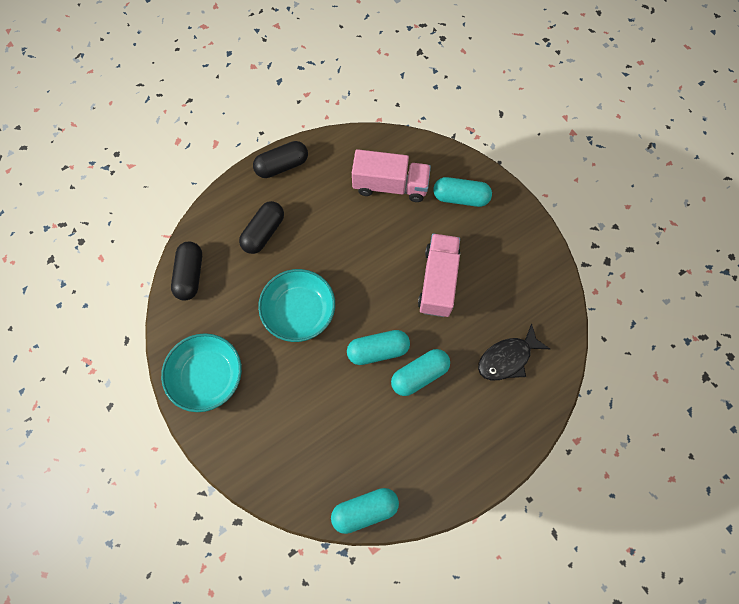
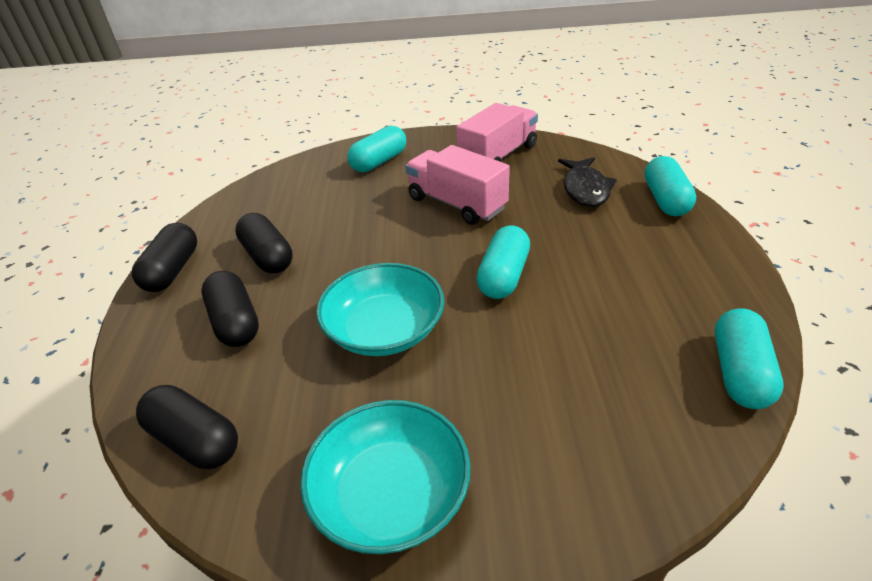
camera: 55 degrees left, 30 degrees down
(321, 206) = (268, 256): none -> black capsule
(390, 185) = (310, 198): pink truck -> pink truck (498, 156)
(419, 375) = (562, 254): turquoise capsule -> turquoise capsule (665, 200)

